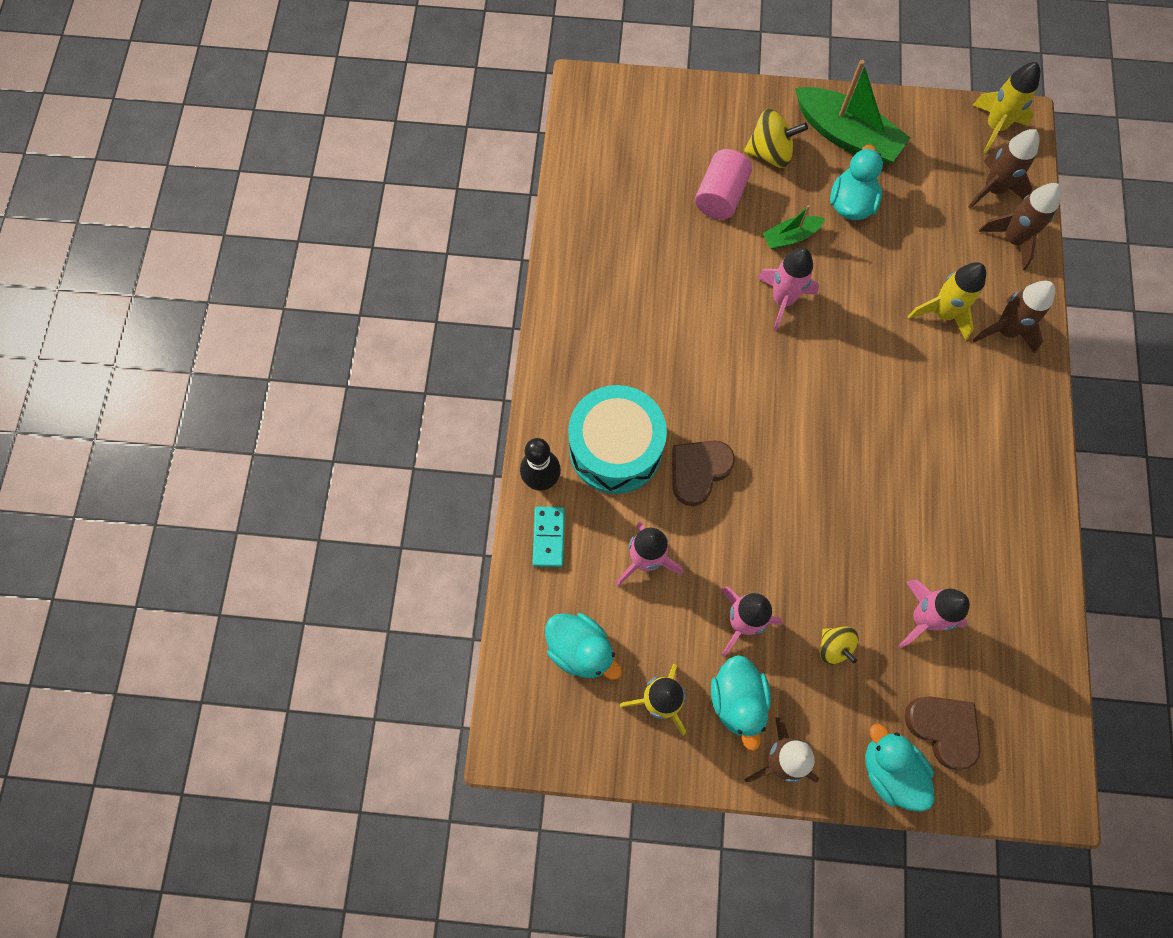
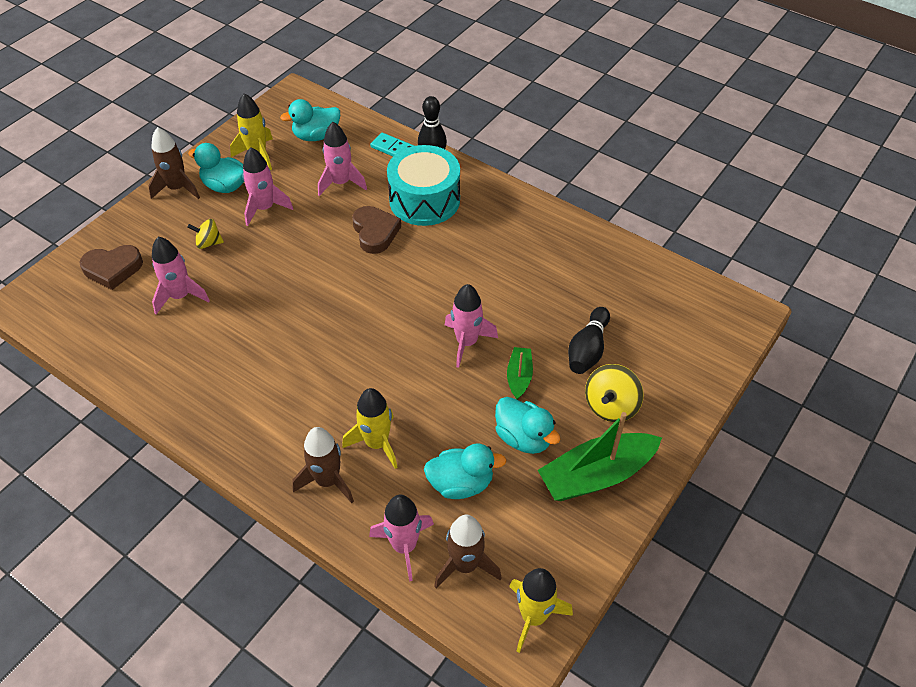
camera: 120 degrees right, 20 degrees down
(720, 196) = (587, 350): pink cylinder -> black bowling pin
(890, 770) = (120, 232): turquoise duck -> turquoise duck (461, 483)
(1012, 239) = (404, 546): brown rocket -> pink rocket

